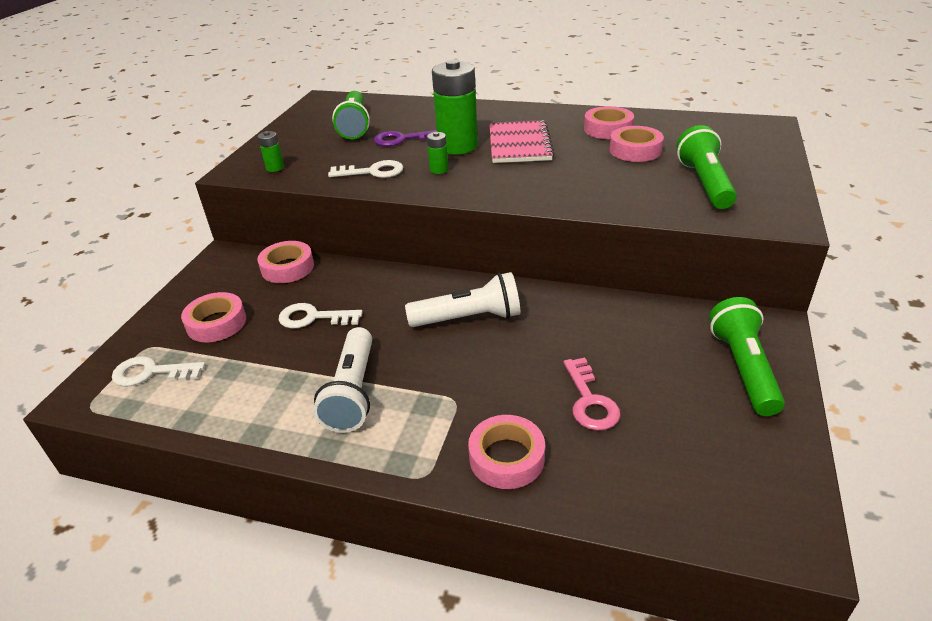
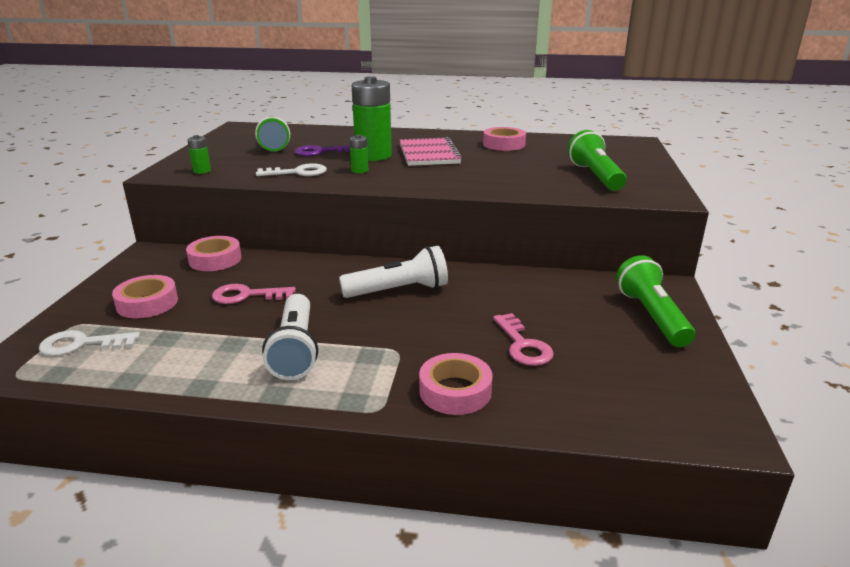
camera: 10 degrees left, 10 degrees down
(313, 318) = (247, 295): white key -> pink key
(635, 150) = (531, 157): pink tape -> none

